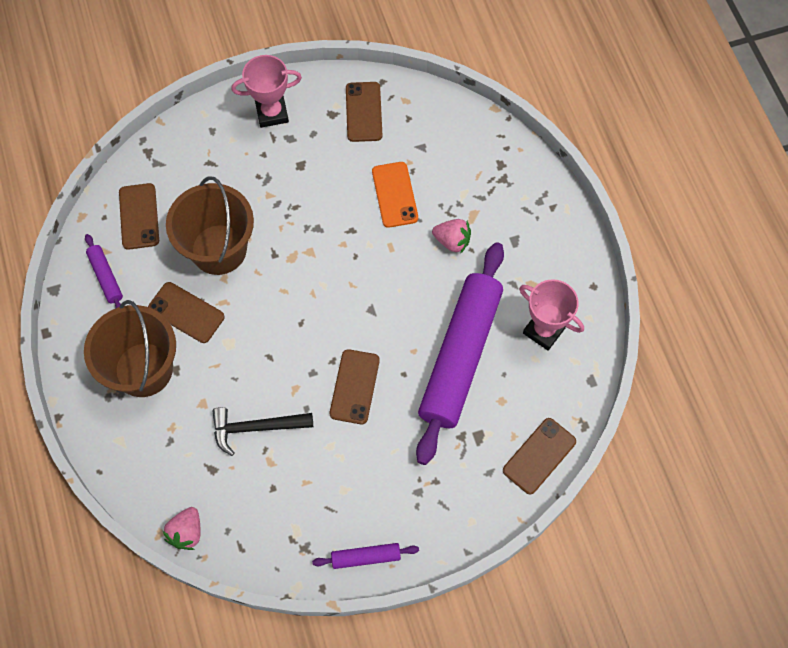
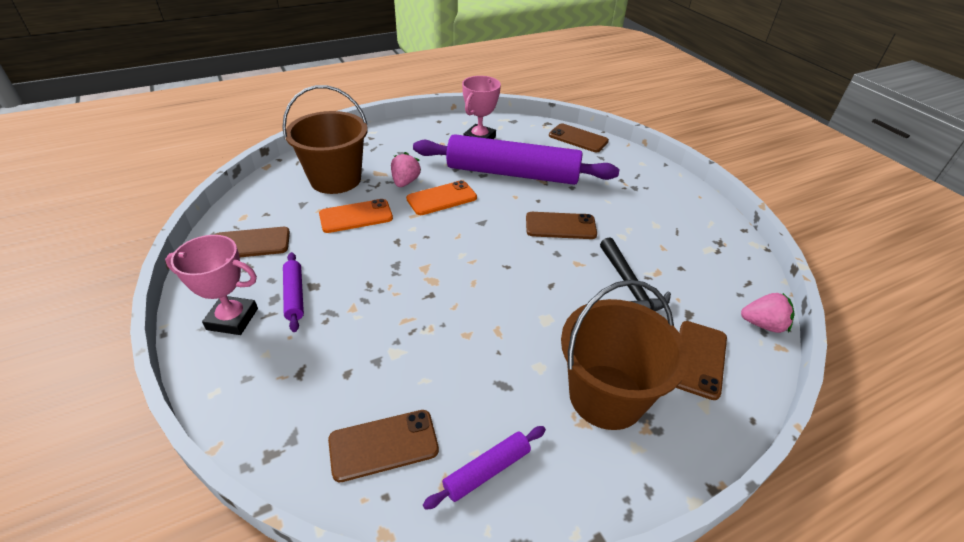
camera: 100 degrees left, 25 degrees down
(186, 312) = (519, 364): brown phone -> brown phone (699, 359)
(219, 249) = (429, 345): brown bucket -> brown bucket (335, 179)
(272, 113) = (232, 319): pink trophy -> pink trophy turned 60 degrees counterclockwise
(366, 557) = (702, 209): purple rolling pin -> purple rolling pin (294, 295)
(417, 275) = (441, 198): none -> orange phone

